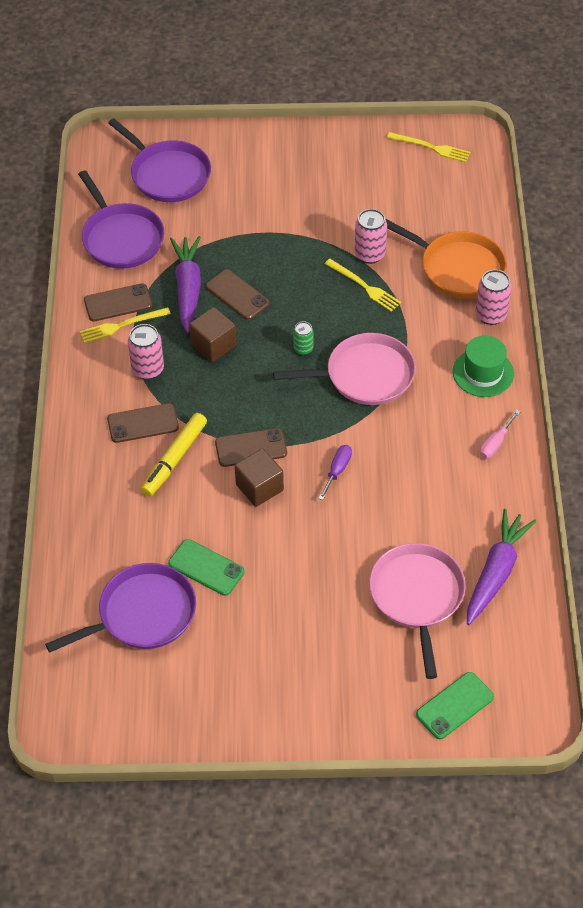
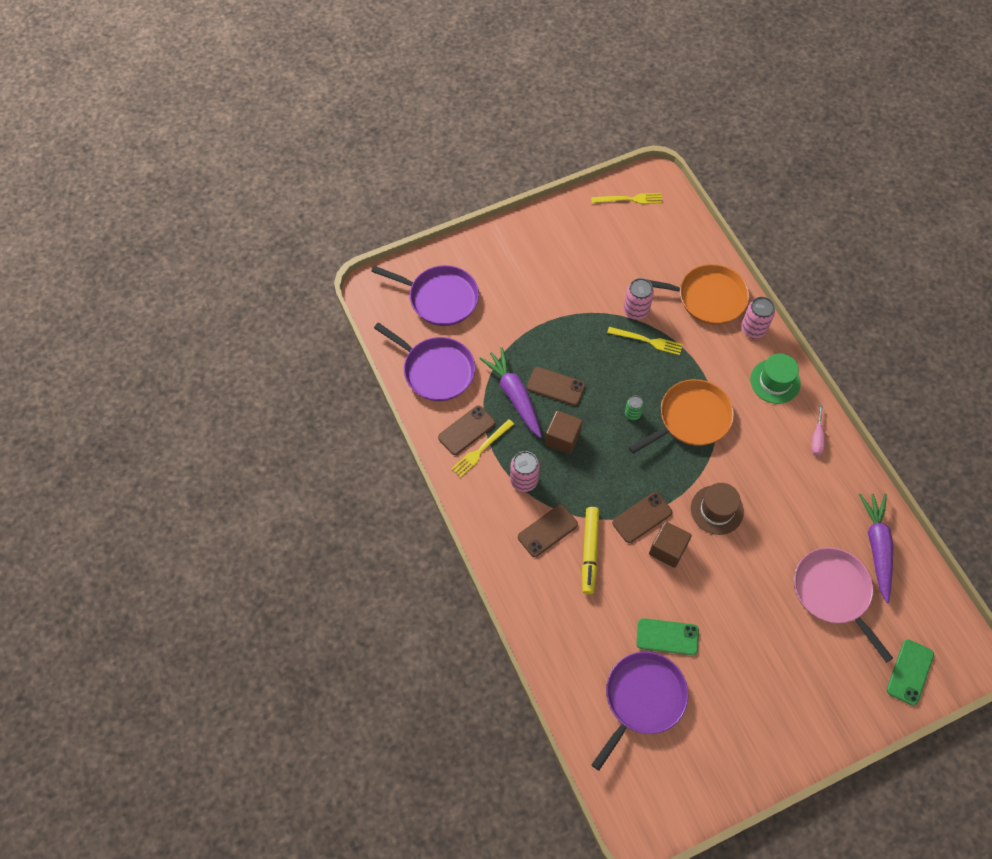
camera: 25 degrees left, 10 degrees up
(337, 470) = (717, 510): purple screwdriver -> brown hat
(365, 375) = (691, 419): pink pan -> orange pan

